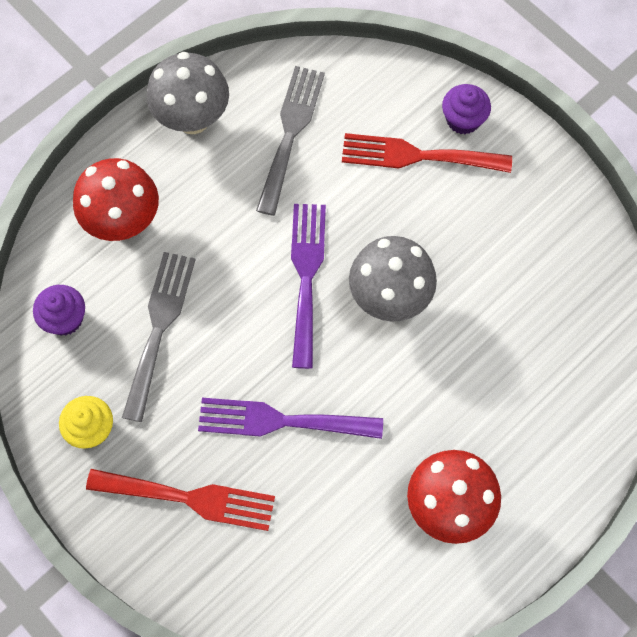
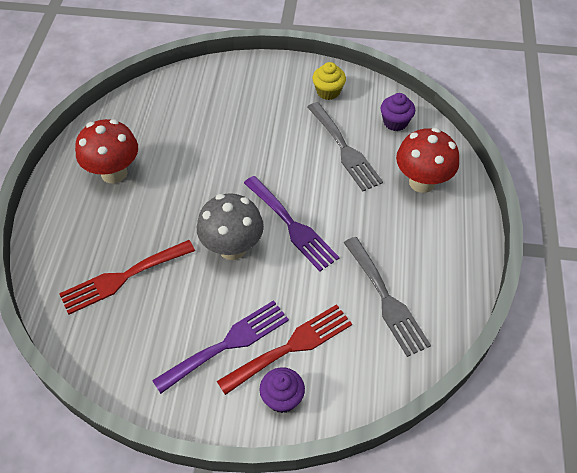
camera: 140 degrees right, 15 degrees down
(190, 498) = (251, 97): red fork -> red fork (122, 278)
(192, 118) = (453, 263): grey mushroom -> none
(280, 421) = (238, 152): purple fork -> purple fork (228, 344)

